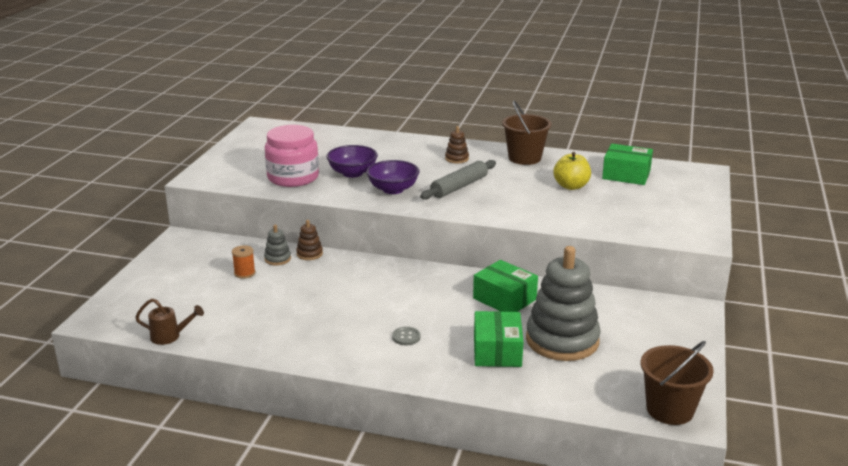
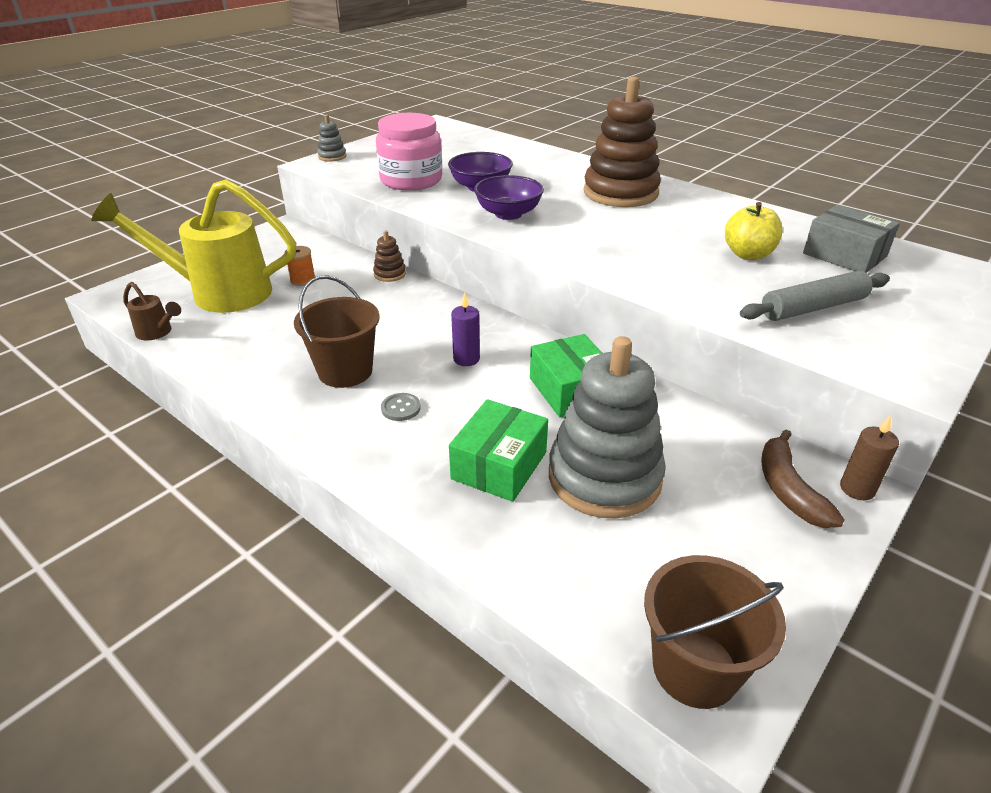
camera: 25 degrees right, 10 degrees up
(185, 298) = (218, 292): none -> yellow watering can
(277, 259) = (351, 272): grey stacking toy -> grey stacking toy (332, 156)
(421, 297) = (466, 359): none -> purple candle
(456, 158) = (620, 193): brown stacking toy -> brown stacking toy, size x2.38
(459, 187) = (592, 226): grey rolling pin -> grey rolling pin (813, 308)
(524, 158) = (711, 207): brown bucket -> brown bucket (345, 371)
(626, 175) = (844, 255): green box -> grey box
(662, 319) = (788, 489): none -> brown banana
(695, 309) = (857, 489): none -> brown candle

